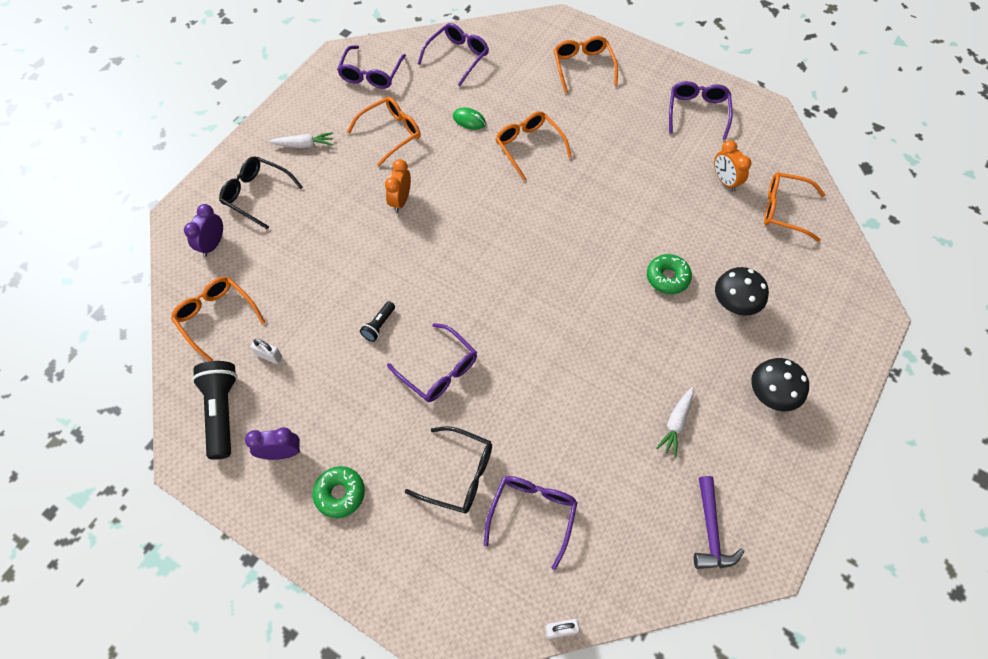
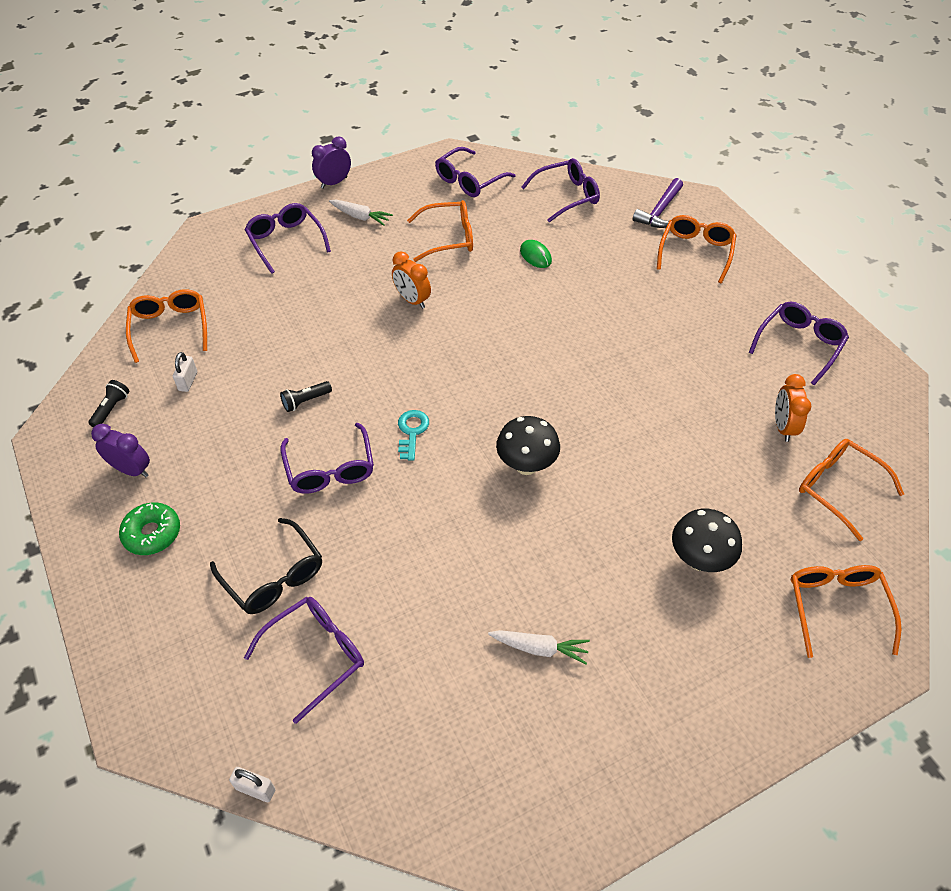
camera: 30 degrees right, 10 degrees down
(213, 244) = (216, 267): purple clock -> purple clock (334, 182)
(222, 412) = (111, 409): black flashlight -> black flashlight, size x0.50
(257, 195) = (286, 241): black glasses -> purple glasses
(269, 356) = (188, 381): white padlock -> white padlock turned 45 degrees clockwise
(400, 201) = (412, 300): orange clock -> orange clock turned 90 degrees counterclockwise
(478, 310) = (412, 432): none -> turquoise key
(529, 147) = (579, 304): orange glasses -> orange glasses (836, 607)
(667, 277) = (641, 495): green donut -> none
(676, 423) = (540, 648): white carrot -> white carrot turned 135 degrees counterclockwise
(710, 531) = (496, 785): purple hammer -> purple hammer (660, 211)
(769, 396) = (674, 678): black mushroom -> black mushroom (526, 465)

